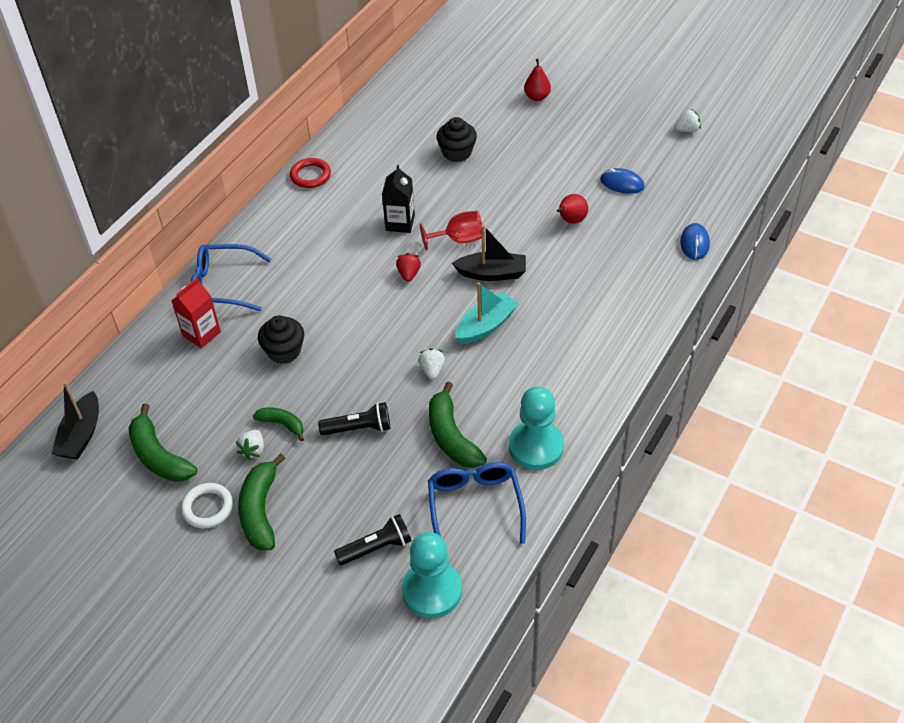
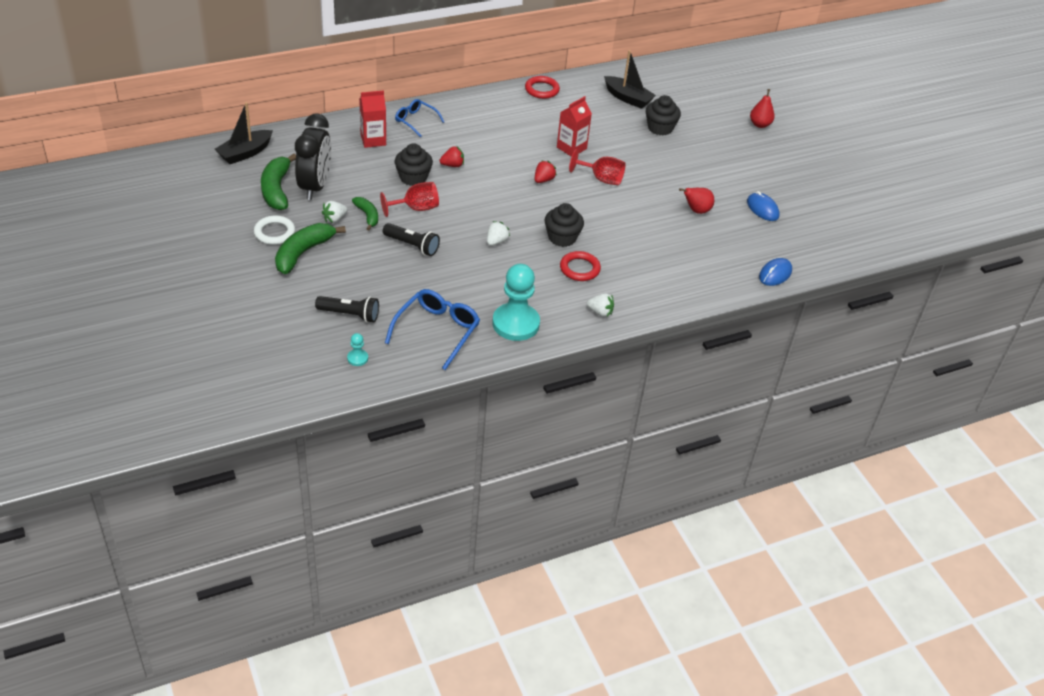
camera: 30 degrees right, 5 degrees down
(195, 426) = (315, 186): none -> black clock
(223, 285) = (416, 121): blue glasses -> blue glasses, size x0.62
(308, 312) = (452, 165): none -> red strawberry
(321, 384) = (416, 208): none -> red goblet
(400, 223) = (571, 148): black carton -> red carton
(432, 591) = (357, 358): turquoise pawn -> turquoise pawn, size x0.42
(451, 437) = (466, 285): green banana -> none
(486, 326) = (562, 237): turquoise boat -> black cupcake
(492, 273) = (601, 210): black boat -> black boat (627, 98)
(533, 348) = (579, 269): none -> red ring
(687, 130) = (855, 203): white strawberry -> white strawberry (600, 312)

